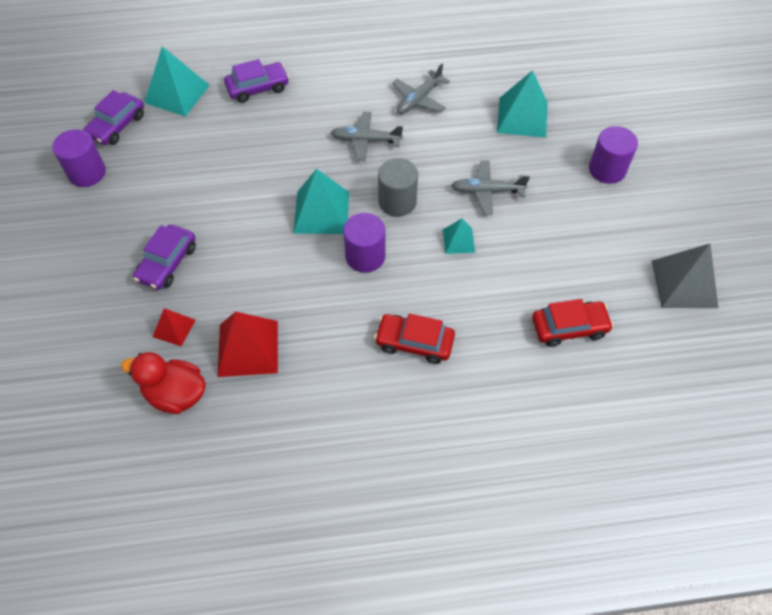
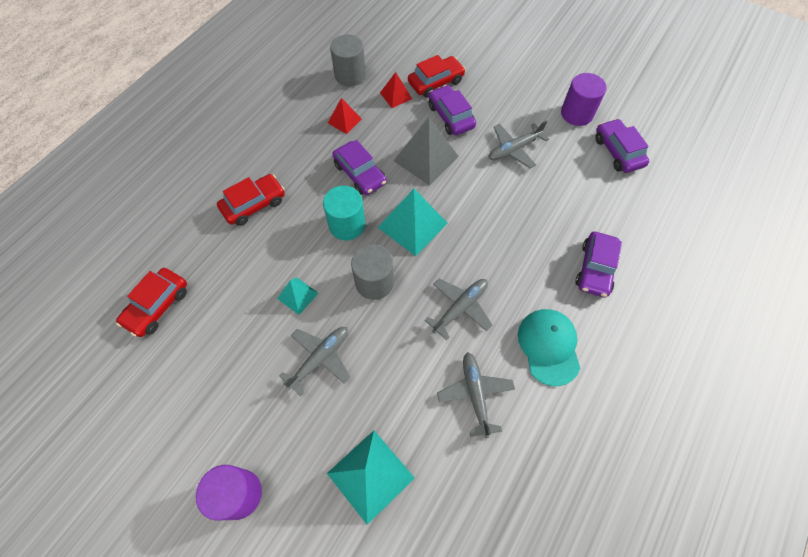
camera: 130 degrees right, 5 degrees up
(125, 306) = (435, 82): none -> red car
(172, 193) = (514, 149): none -> grey plane
(176, 394) = (350, 75): red duck -> grey cylinder
(177, 93) = (630, 207): turquoise pyramid -> none
(248, 348) = (344, 121): red pyramid -> red pyramid, size x0.55
(303, 286) = (360, 174): none -> purple car
(347, 82) = (549, 346): none -> turquoise cap
(365, 256) = (347, 225): purple cylinder -> turquoise cylinder
(684, 283) = (86, 431): grey pyramid -> grey pyramid (426, 158)

